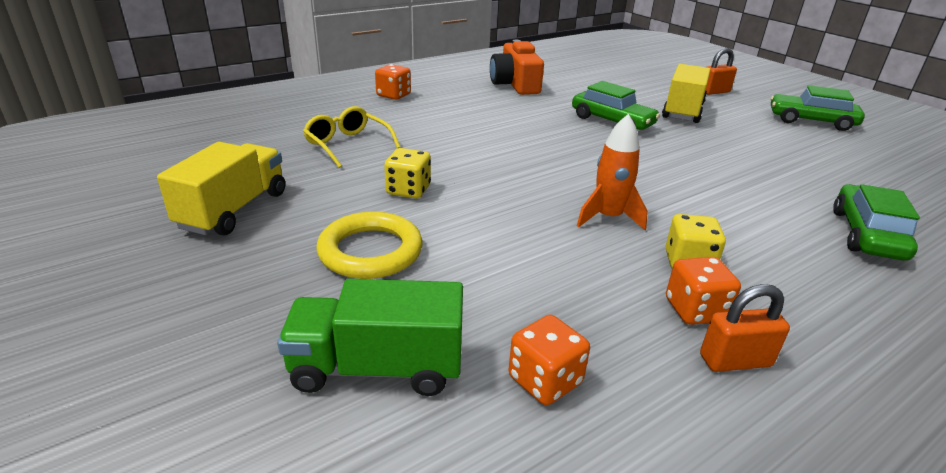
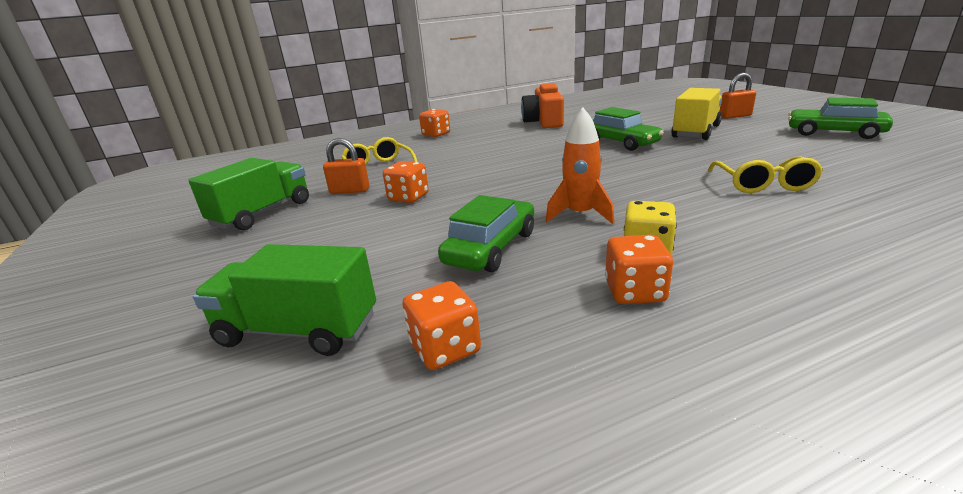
camera: 15 degrees right, 5 degrees down
(234, 210) = (263, 213): yellow truck -> green truck
(370, 251) = (349, 241): yellow ring -> none
(408, 190) = (408, 197): yellow dice -> orange dice
(735, 361) = (660, 340): orange padlock -> orange padlock (350, 191)
(766, 183) = (762, 184): none -> yellow glasses
(867, 235) = (868, 226): green car -> green car (491, 248)

